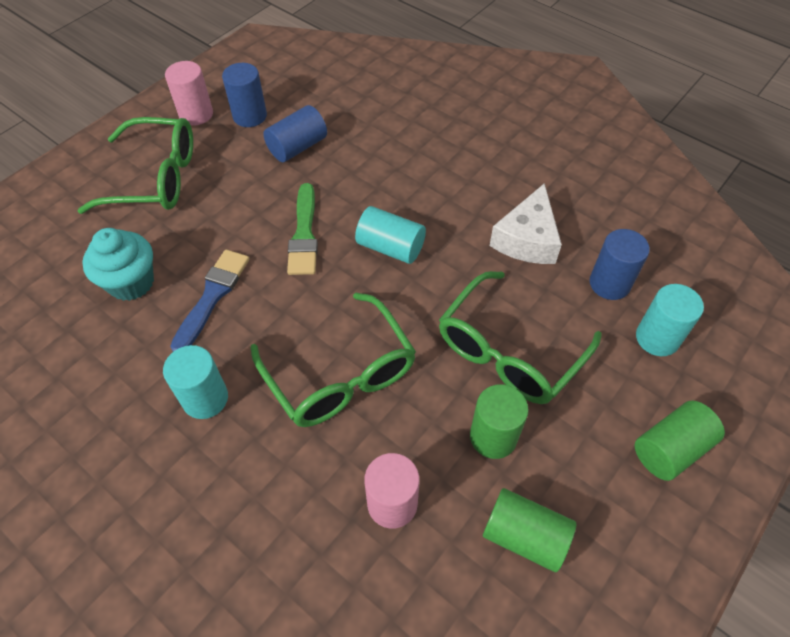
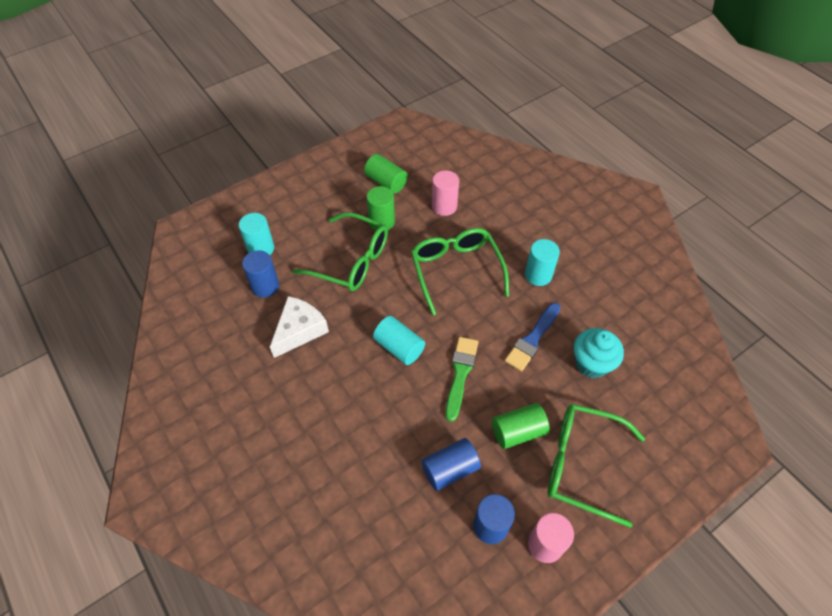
camera: 165 degrees left, 0 degrees up
(509, 351) = (351, 261): green glasses -> green glasses turned 60 degrees clockwise
(670, 449) = (295, 198): green cylinder -> green cylinder (518, 431)

